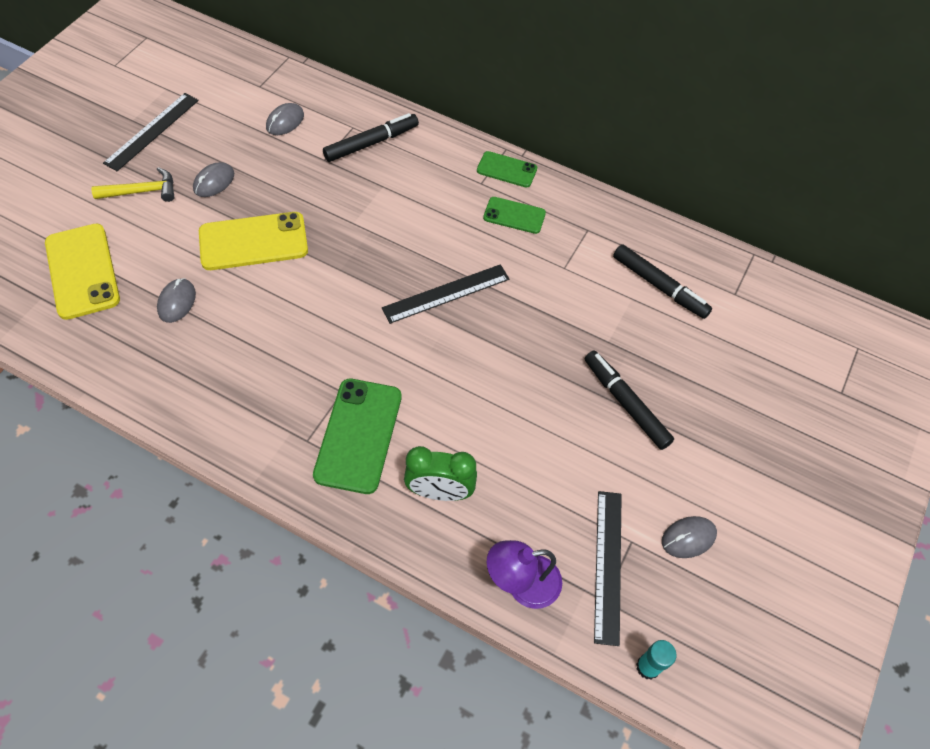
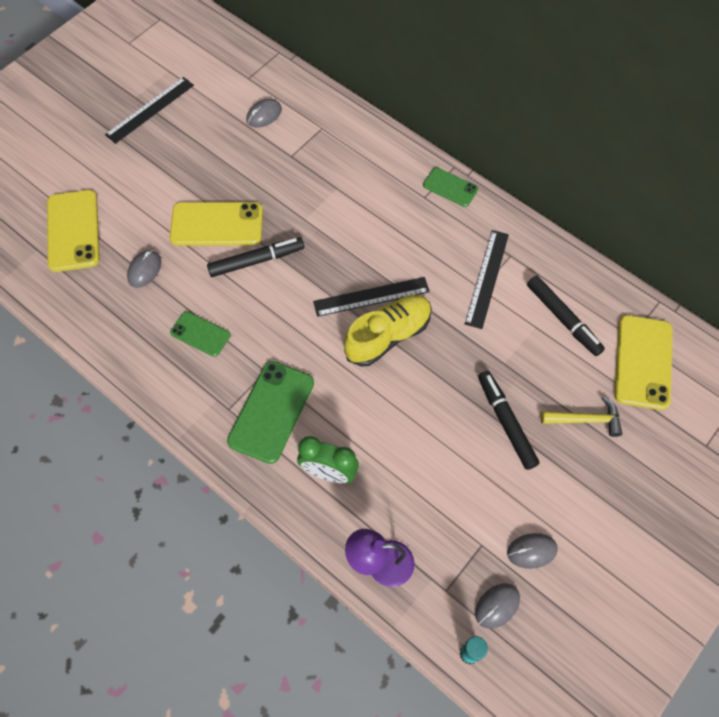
camera: 15 degrees right, 5 degrees up
(142, 191) = (132, 165): yellow hammer -> yellow hammer (585, 420)
(214, 182) = (193, 164): grey mouse -> grey mouse (497, 606)
(371, 143) = (335, 145): black marker -> black marker (256, 260)
(474, 332) = (388, 336): none -> yellow shoe
(514, 215) = (447, 232): green phone -> green phone (200, 334)
(608, 565) = (456, 561): black ruler -> black ruler (487, 278)
(753, 318) = (643, 362): none -> yellow phone

